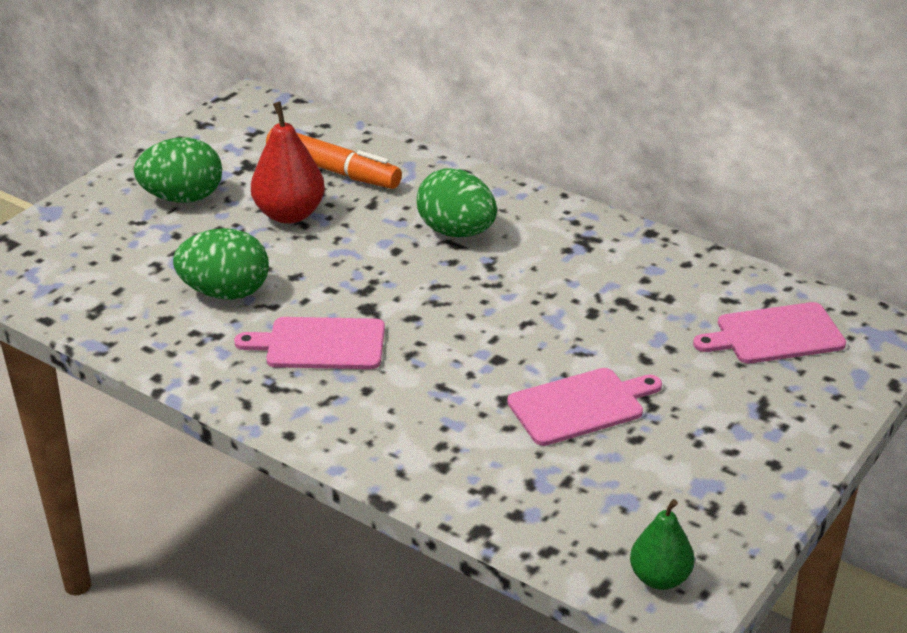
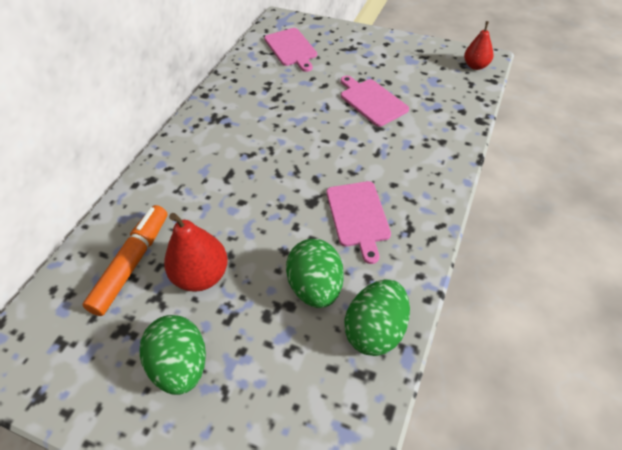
camera: 100 degrees left, 15 degrees up
(456, 232) = (214, 175): green egg -> green egg (376, 330)
(660, 578) = (476, 66): green pear -> red pear

